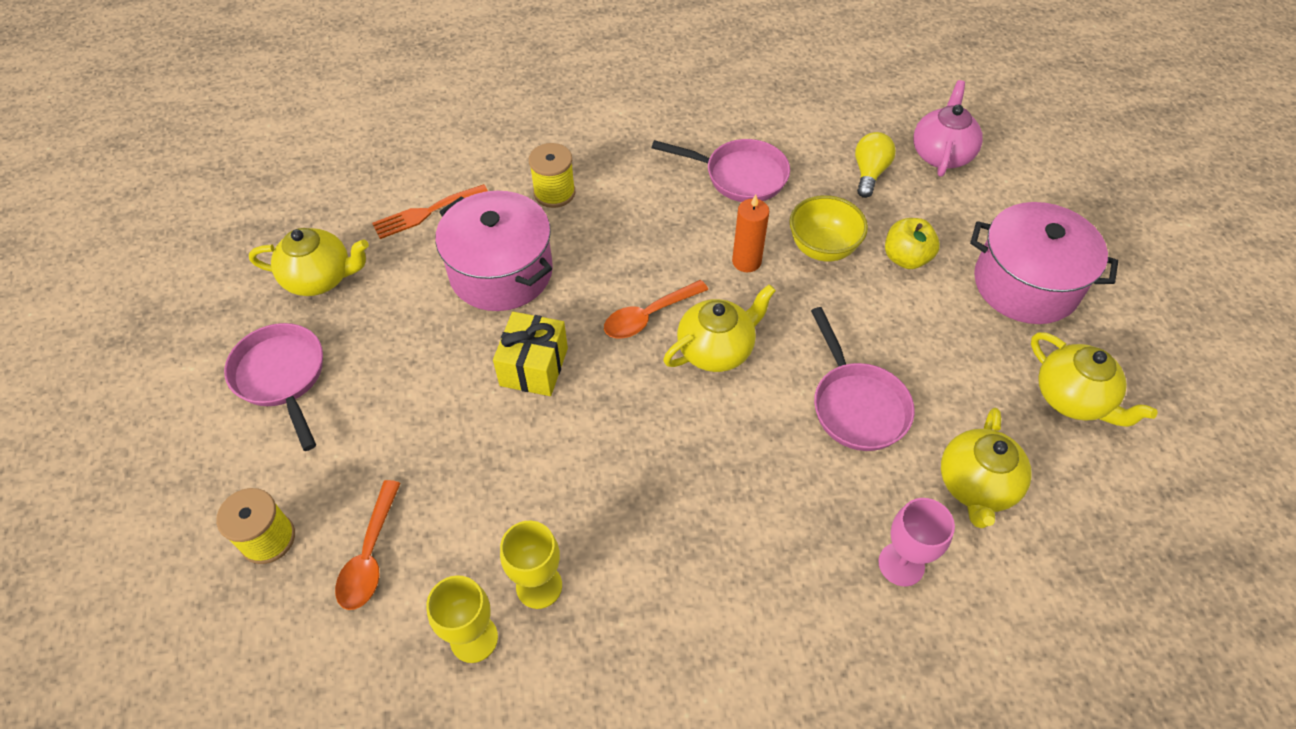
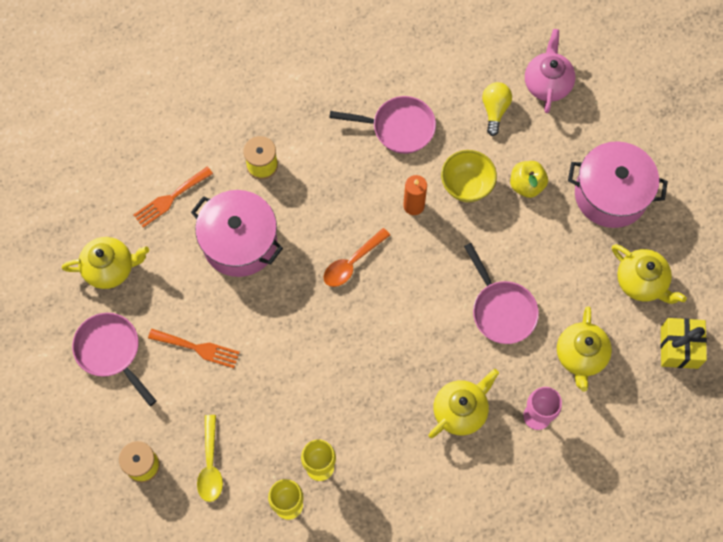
camera: 10 degrees left, 15 degrees up
(370, 555) = (210, 465): orange spoon -> yellow spoon
(404, 391) = (198, 348): none -> orange fork
(534, 367) = (281, 316): yellow gift -> yellow gift (679, 347)
(716, 349) = (403, 282): yellow teapot -> yellow teapot (460, 410)

